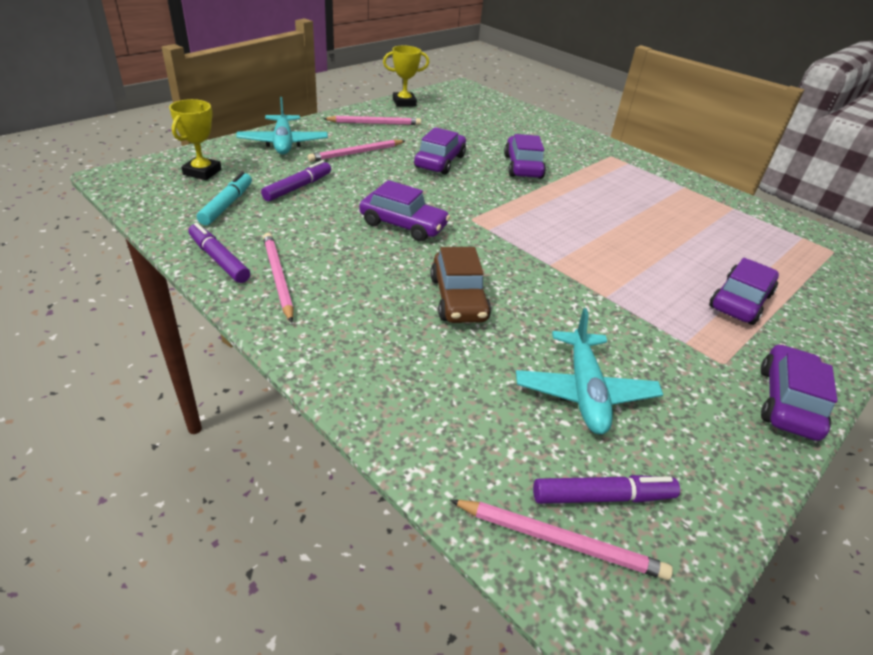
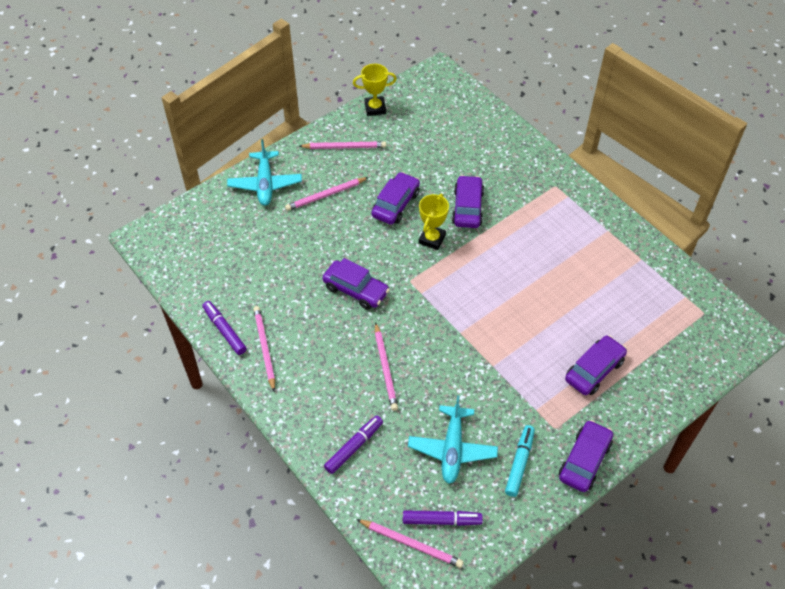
camera: 10 degrees right, 15 degrees up
(202, 172) = (204, 229): yellow trophy -> yellow trophy (432, 239)
(227, 205) = (225, 270): turquoise marker -> turquoise marker (519, 463)
(297, 187) = (277, 246): purple marker -> purple marker (353, 447)
(458, 299) = (385, 368): brown car -> pink pencil

